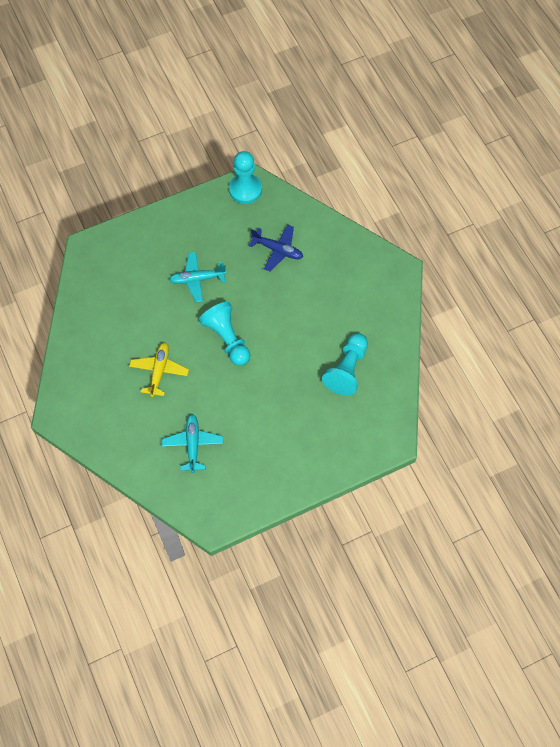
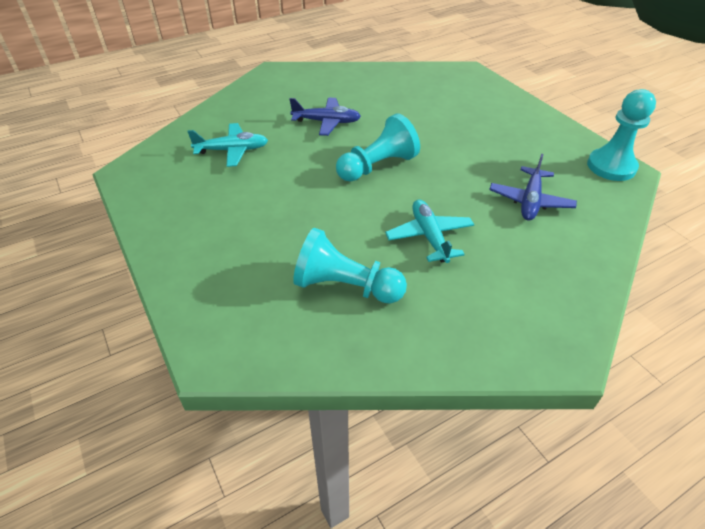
camera: 85 degrees right, 20 degrees down
(159, 371) = (326, 122): yellow plane -> blue plane
(197, 279) = (456, 138): turquoise plane -> turquoise plane (429, 236)

